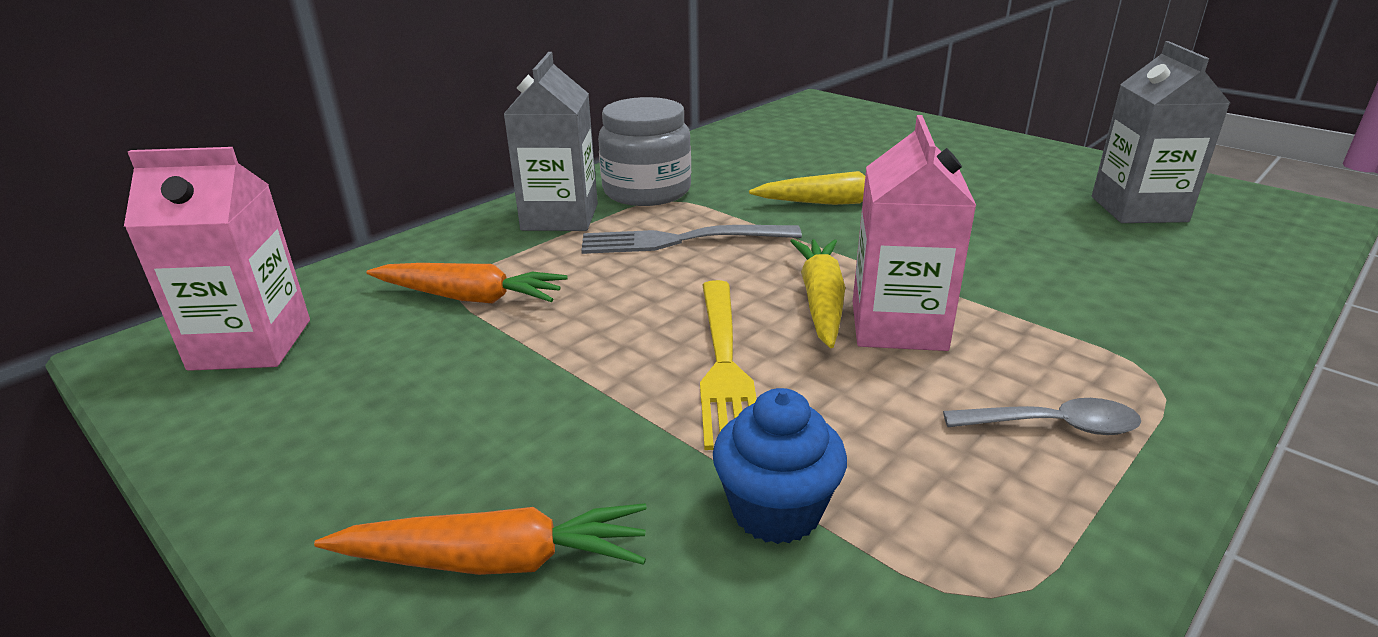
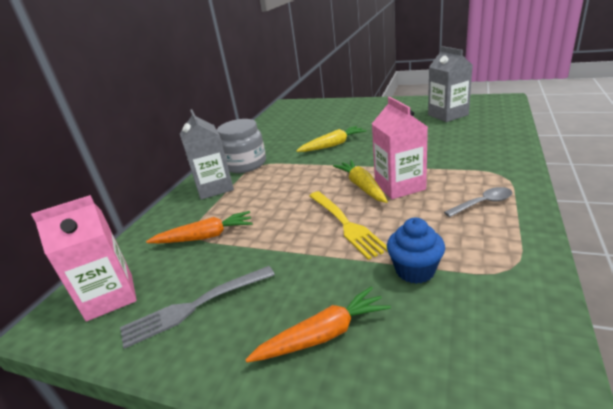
camera: 20 degrees left, 0 degrees up
(681, 240) = (281, 181): grey fork -> grey fork (194, 306)

